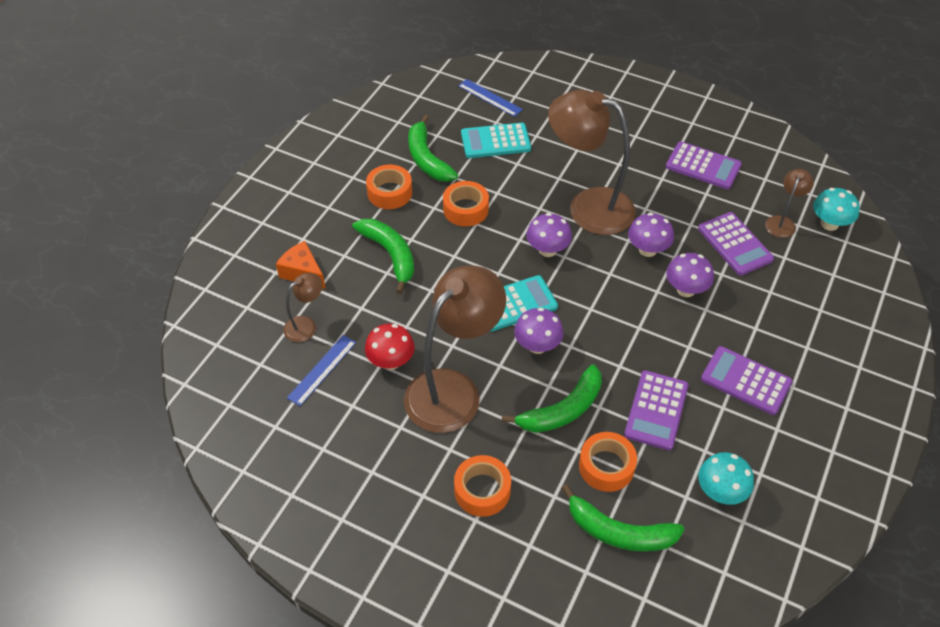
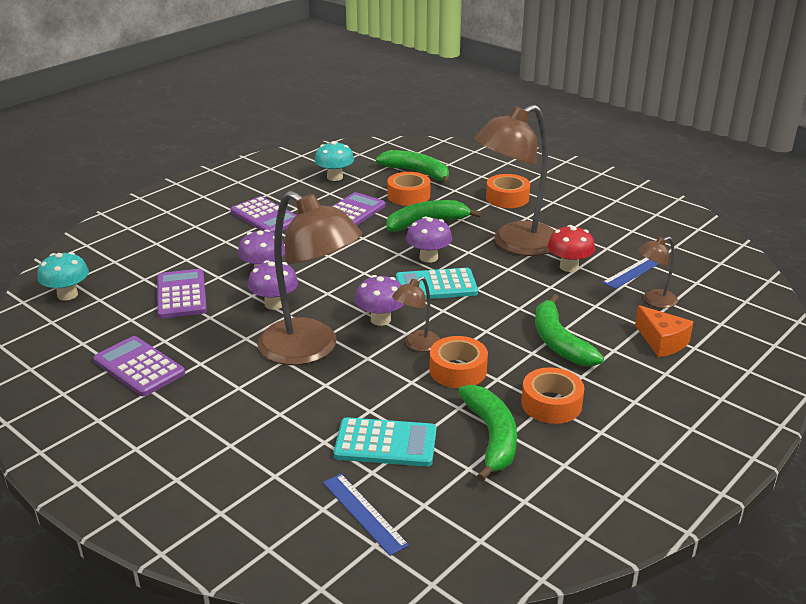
camera: 165 degrees left, 20 degrees down
(782, 222) = (113, 303): brown lamp -> brown lamp (416, 345)

